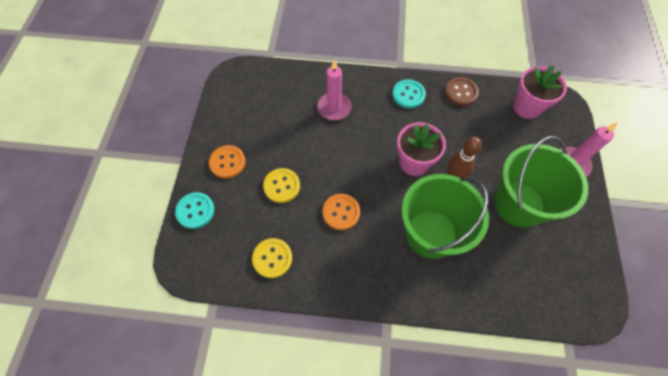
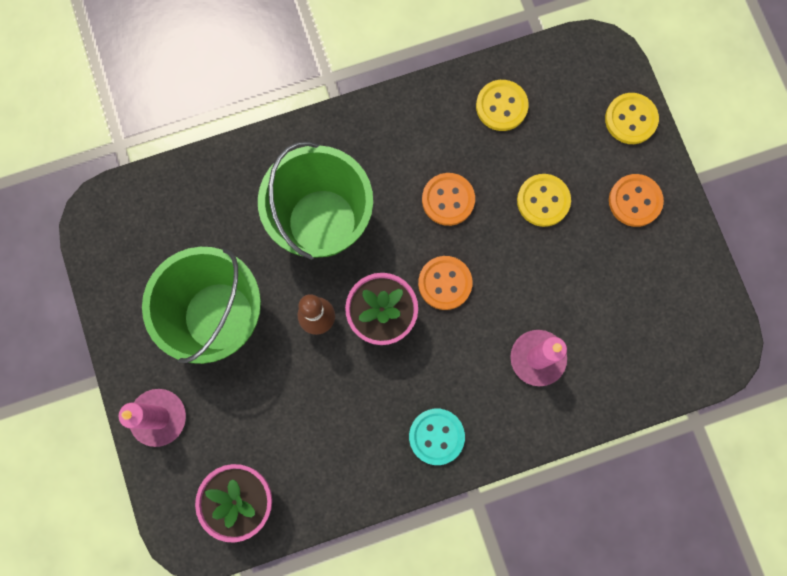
camera: 155 degrees right, 15 degrees up
(195, 211) = (630, 119): turquoise button -> yellow button
(367, 165) = (445, 283): none -> orange button
(461, 92) = (356, 480): brown button -> none

